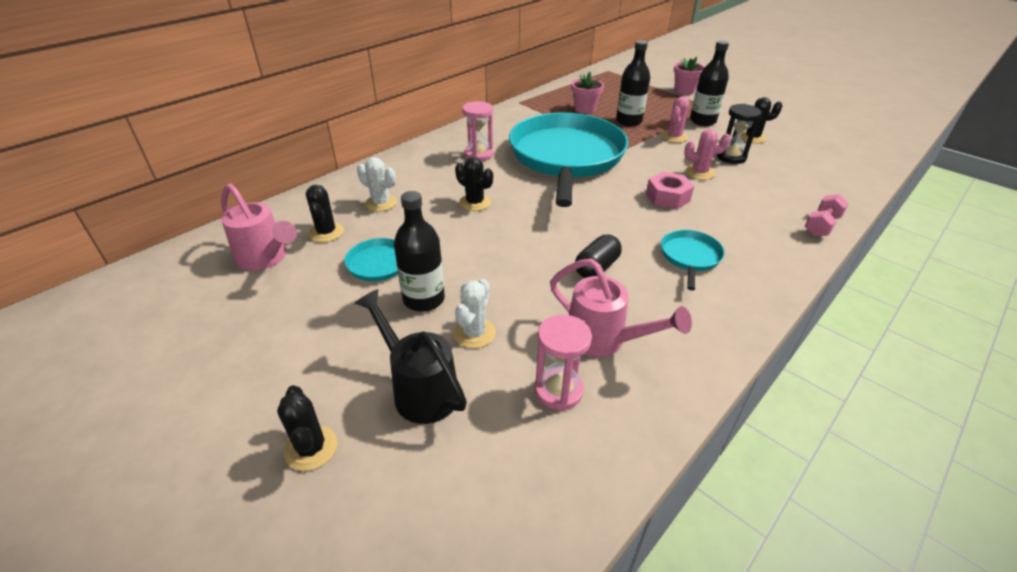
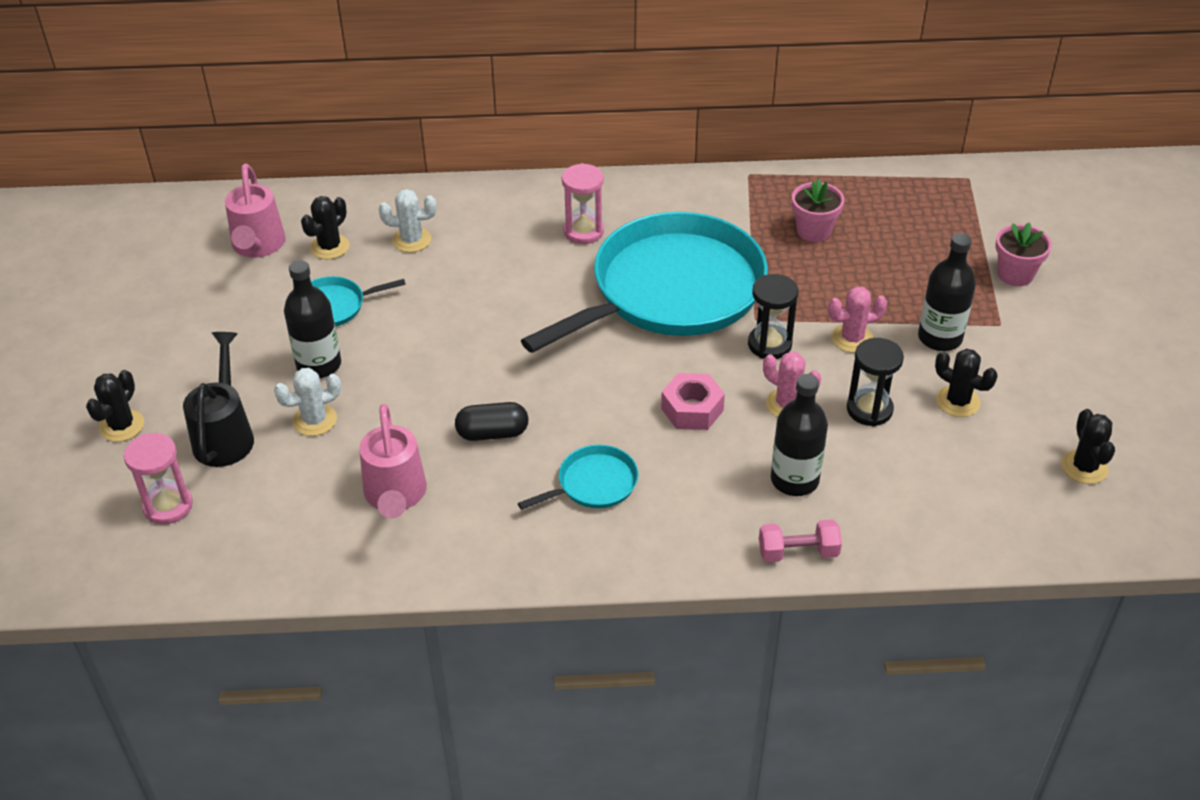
camera: 45 degrees right, 5 degrees up
(381, 203) = (411, 240): white cactus -> white cactus turned 75 degrees counterclockwise
(475, 203) = (492, 292): black cactus -> black cactus (1084, 467)
(558, 390) = (307, 506): pink hourglass -> pink hourglass (168, 506)
(629, 121) = (837, 281): black bottle -> black bottle (794, 480)
(648, 155) = (769, 344): none -> black hourglass

